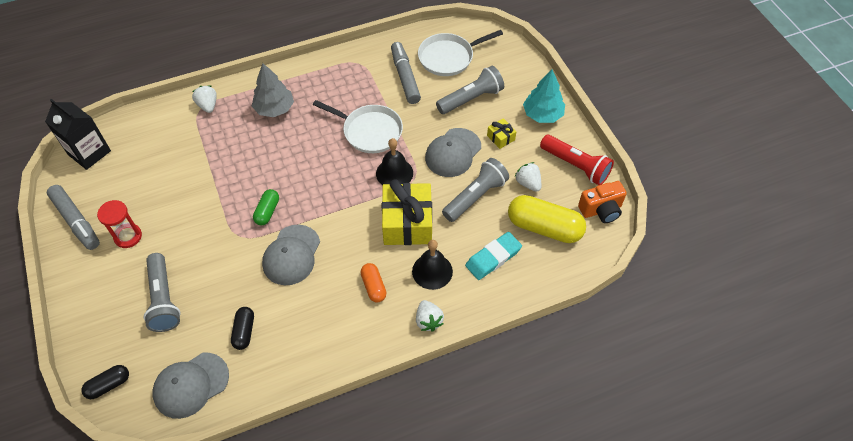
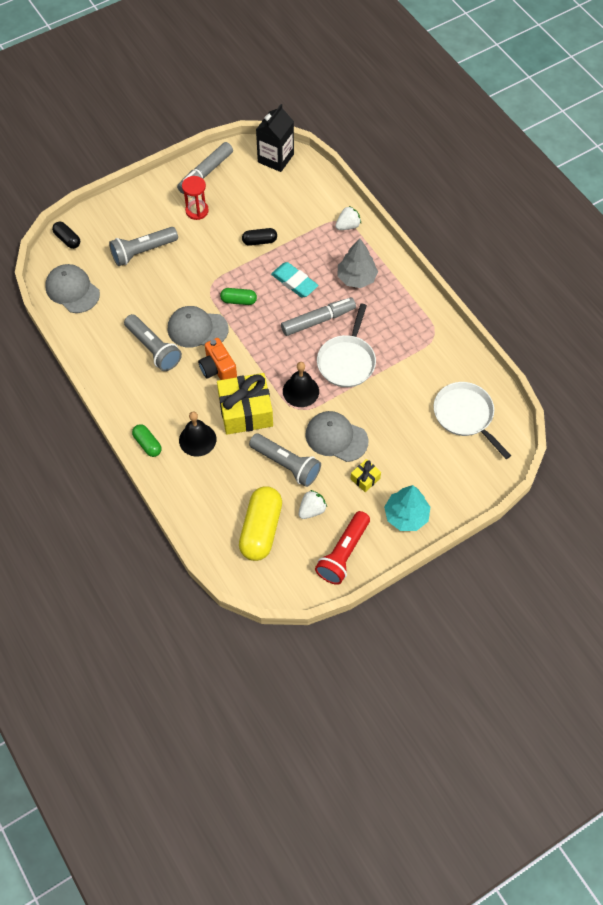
camera: 80 degrees right, 5 degrees up
(244, 331) = (121, 313): black capsule -> black capsule (259, 241)
(373, 286) = (175, 396): orange capsule -> none
(405, 77) = (425, 379): grey marker -> grey marker (318, 320)
(428, 321) = (147, 444): white strawberry -> green capsule
(471, 99) = (411, 444): grey flashlight -> grey flashlight (153, 348)
(493, 258) = (219, 488): turquoise eraser -> turquoise eraser (294, 282)
(601, 210) = (291, 581): orange camera -> orange camera (218, 369)

